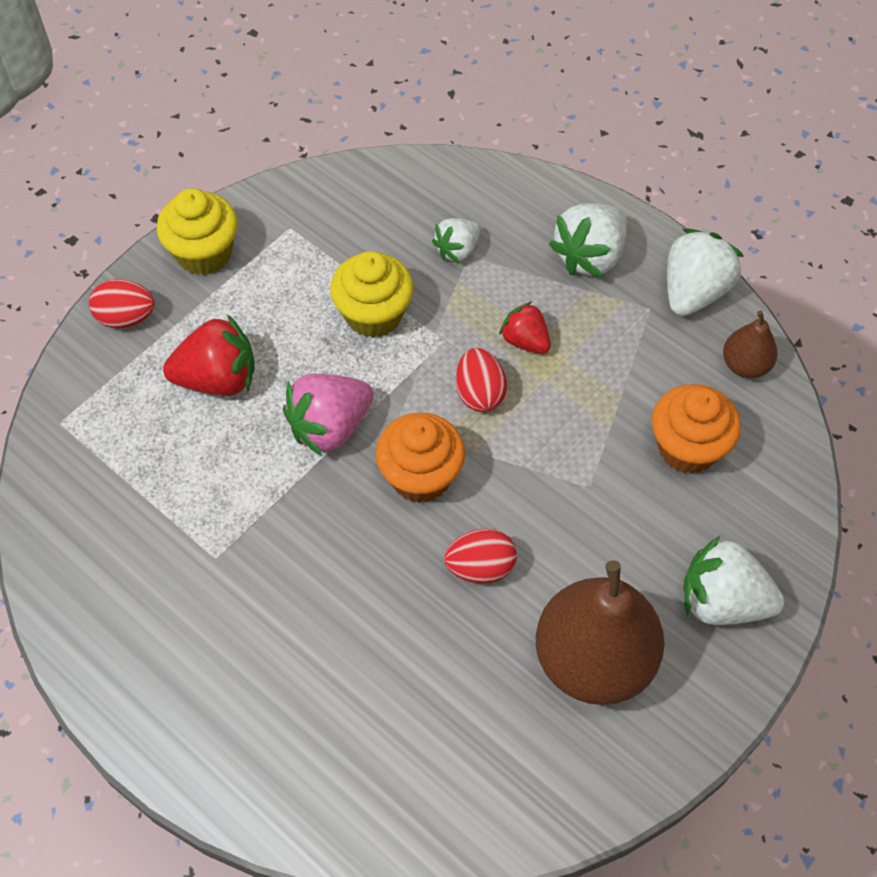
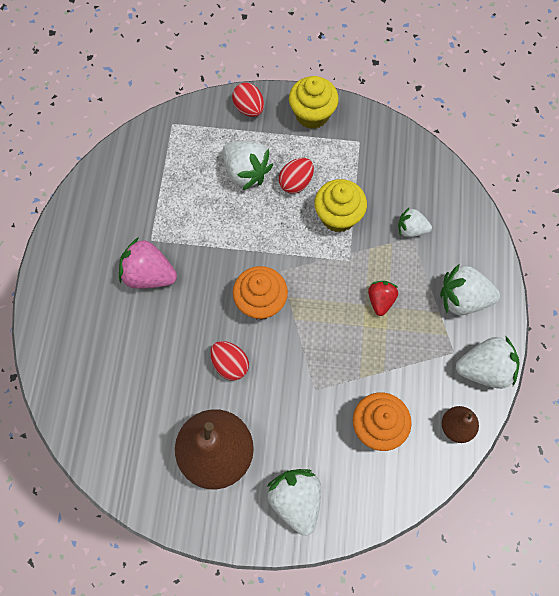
camera: 55 degrees right, 10 degrees up
(218, 379) = (246, 172): red strawberry -> white strawberry
(330, 427) = (257, 241): pink strawberry -> pink strawberry (149, 275)
(479, 393) = (330, 298): red egg -> red egg (296, 182)

